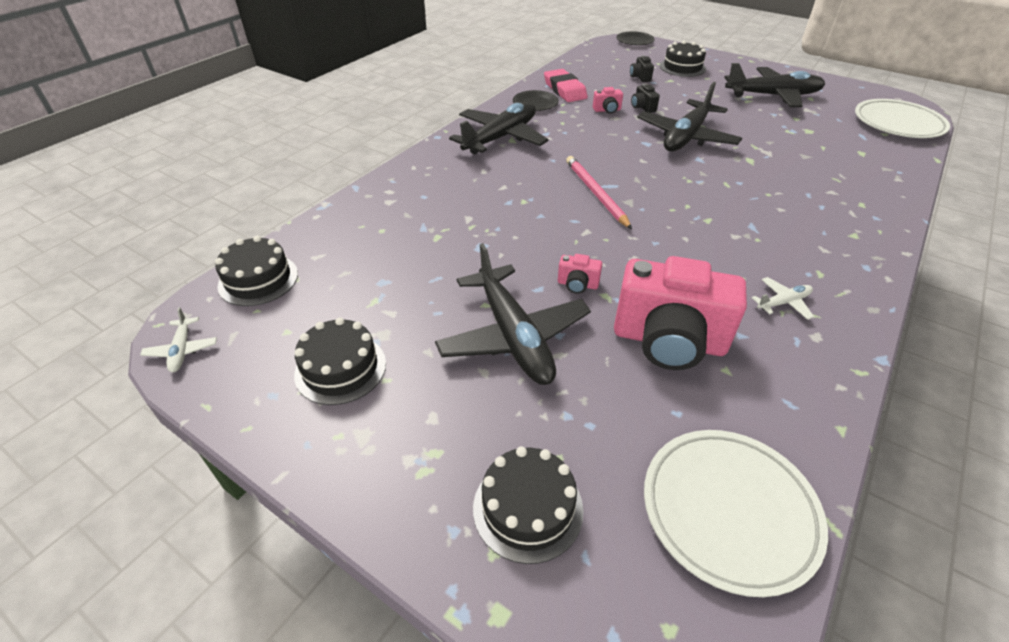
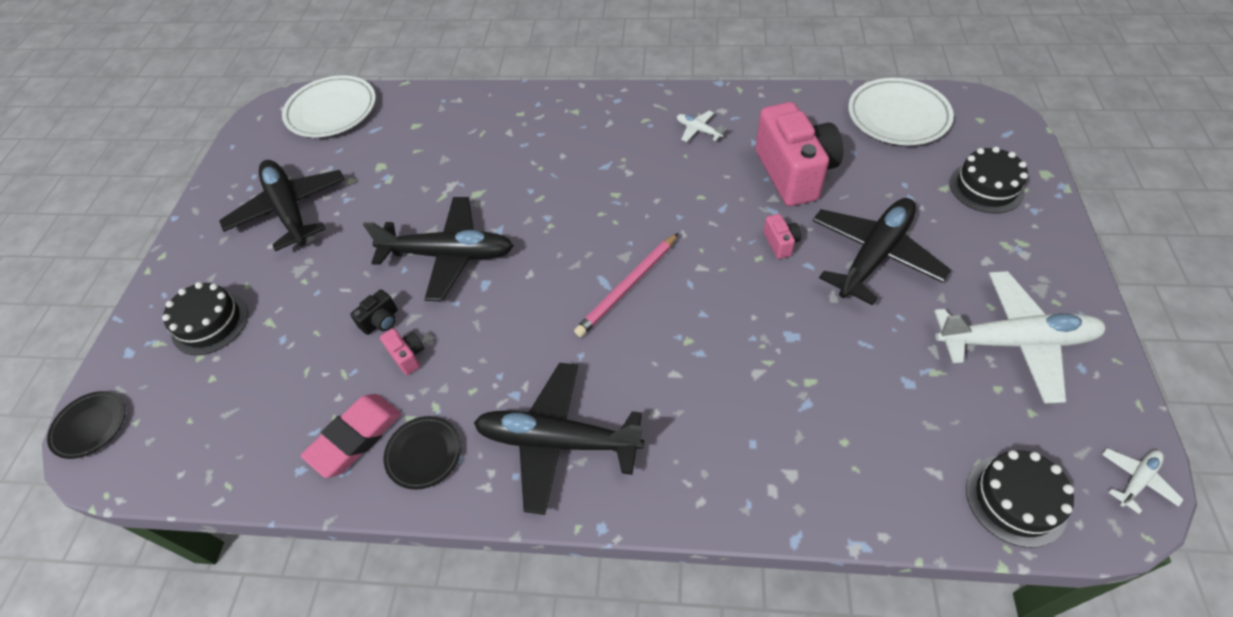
camera: 115 degrees left, 10 degrees up
(340, 368) = (1015, 342): black cake -> white plane
(640, 77) = (269, 360): black camera -> none

